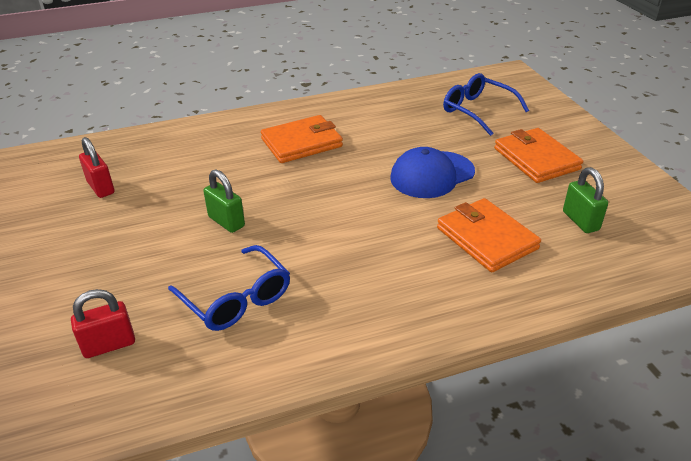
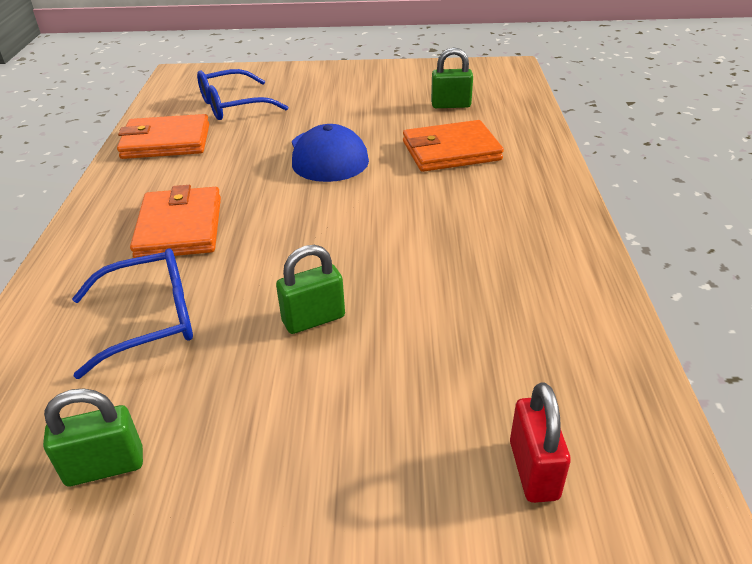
camera: 70 degrees left, 0 degrees up
(101, 188) = (105, 466): red padlock -> green padlock
(236, 299) = (479, 330): blue glasses -> blue glasses (150, 320)
(536, 159) = (345, 99): orange wallet -> orange wallet (166, 141)

